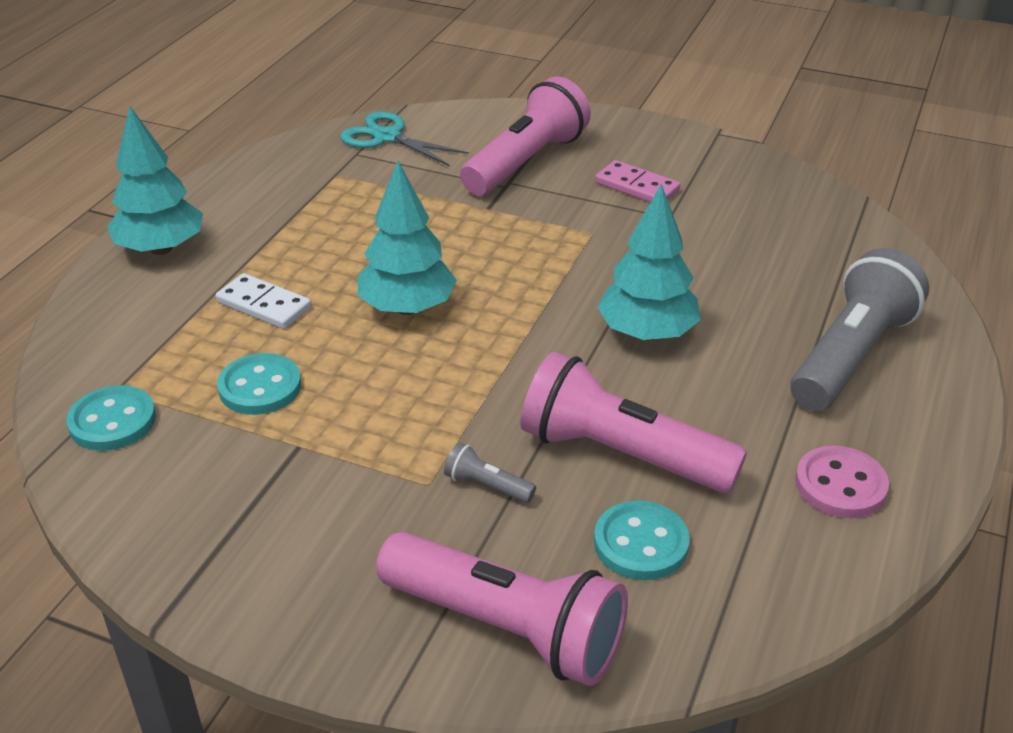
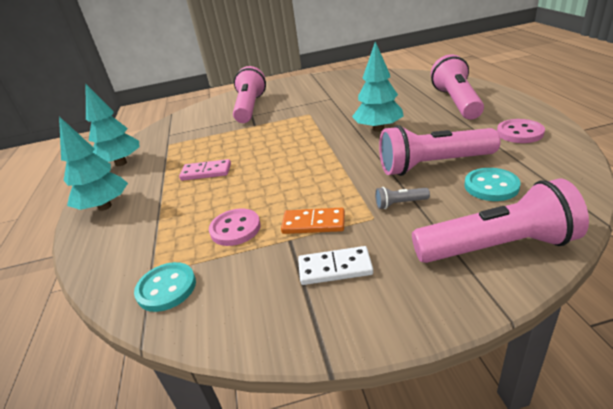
camera: 30 degrees left, 5 degrees down
(260, 387) = (235, 229): turquoise button -> pink button
(263, 305) = (193, 199): white domino -> white domino (335, 268)
(351, 442) = (313, 223): none -> orange domino
(387, 137) = (176, 125): turquoise scissors -> none
(407, 308) = (267, 167): turquoise tree -> turquoise tree (121, 163)
(637, 187) = (305, 96): pink domino -> pink domino (206, 172)
(851, 355) = (456, 102): grey flashlight -> pink flashlight

